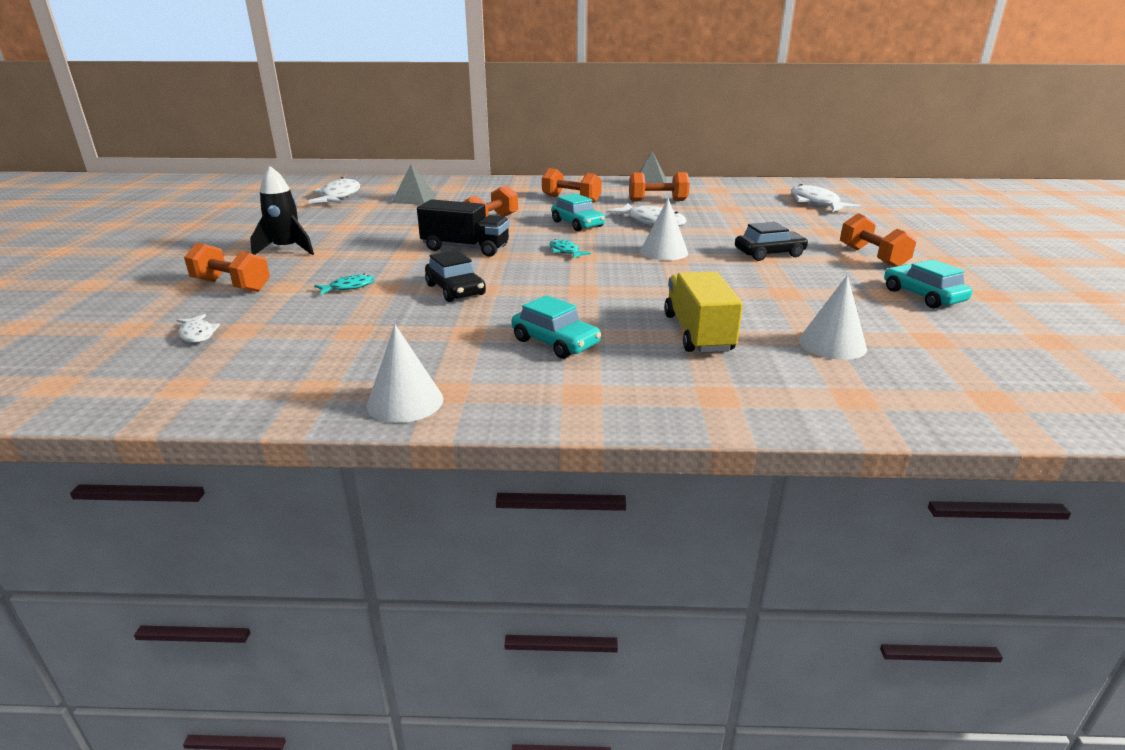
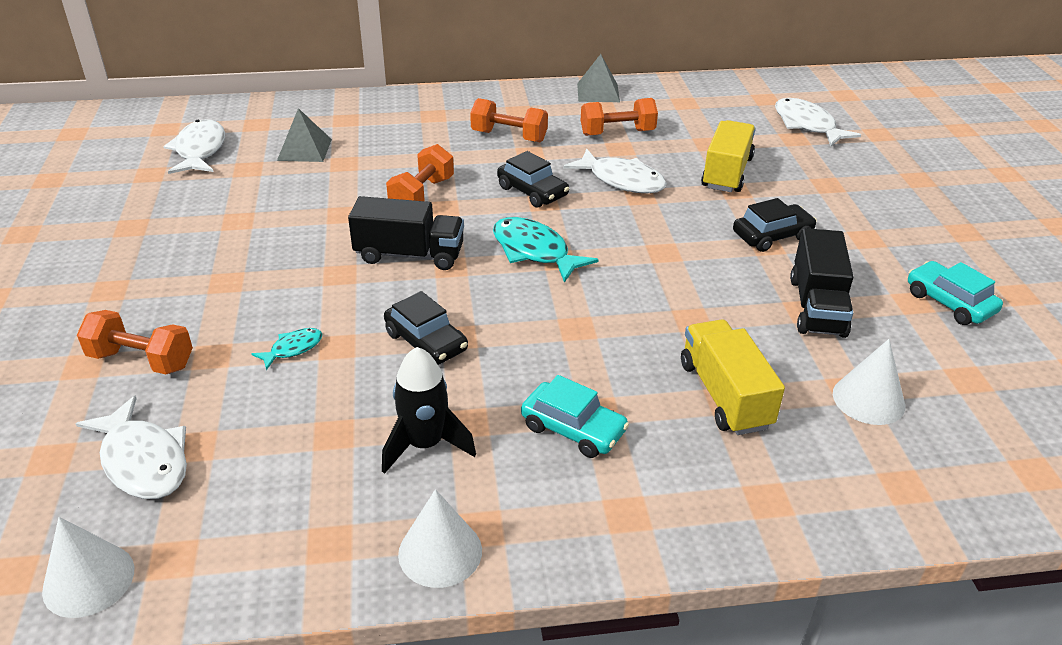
camera: 10 degrees left, 10 degrees up
(197, 334) = (143, 461): white fish -> white fish, size x1.89
(287, 249) = (180, 277): black rocket -> black rocket (425, 444)
(565, 251) = (534, 251): turquoise fish -> turquoise fish, size x1.89
(577, 224) = (532, 191): turquoise car -> black car
(664, 252) = (651, 242): white cone -> white cone (88, 580)
(740, 222) = (726, 173): none -> yellow truck
(798, 291) = (817, 306): none -> black truck
(872, 257) = (886, 233): orange dumbbell -> none

